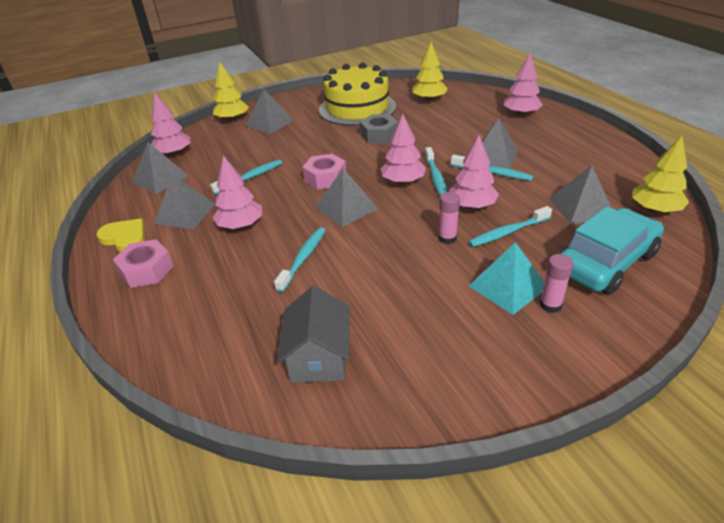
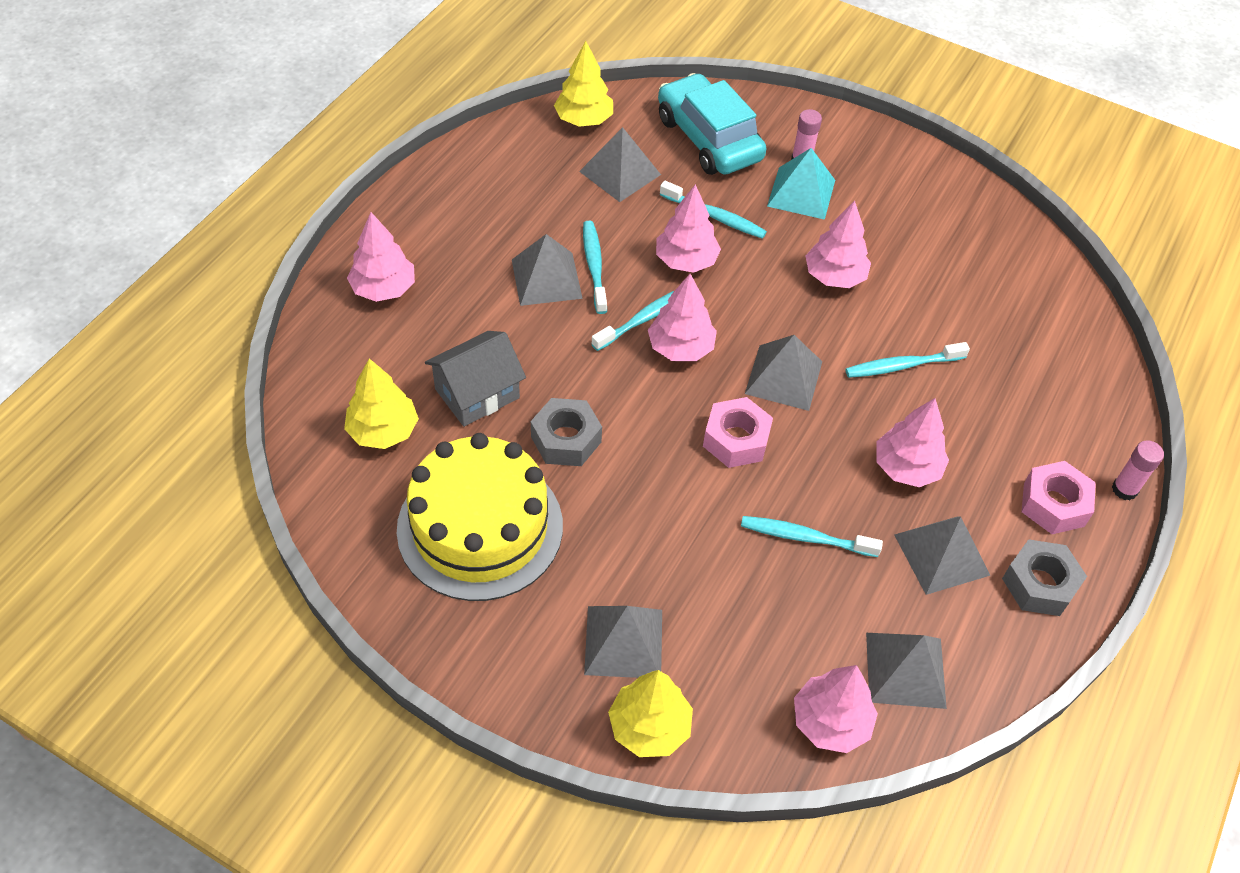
camera: 130 degrees left, 15 degrees up
(125, 238) = (1039, 584): yellow heart -> grey nut
(319, 357) = (999, 281): grey house -> grey house (477, 393)
(405, 264) = (834, 276): none -> pink tree
(447, 238) = (764, 260): pink glue stick -> pink glue stick (1124, 489)
(605, 262) = (708, 139): turquoise car -> turquoise car turned 45 degrees clockwise

